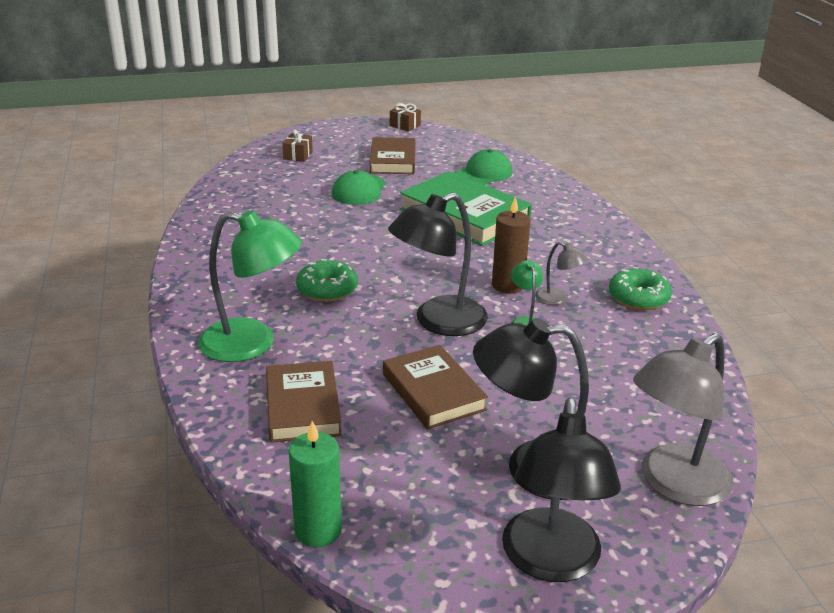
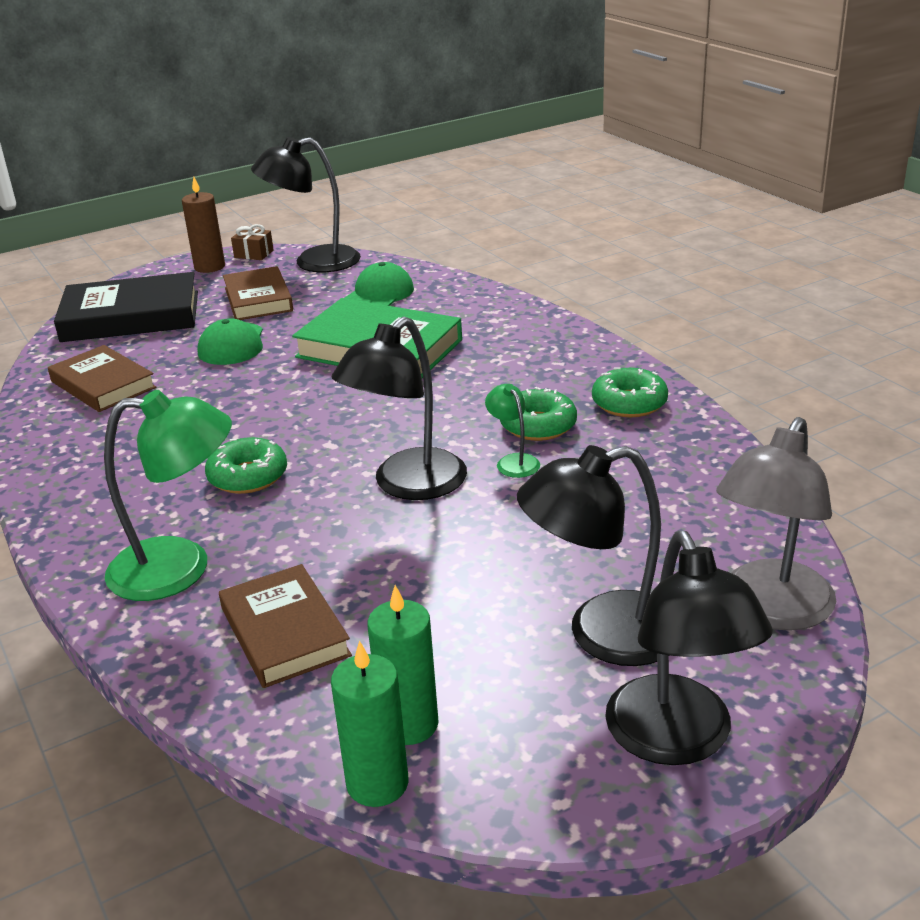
camera: 15 degrees left, 0 degrees up
(298, 155) = (131, 316): brown gift -> black book
(359, 495) = (409, 724): none -> green candle
(433, 392) = (441, 572): brown book -> brown book (103, 384)
(446, 140) = (314, 262): none -> black lamp
(508, 285) = (471, 422): brown candle -> brown candle (209, 267)
(558, 299) = (538, 425): grey lamp -> green donut

